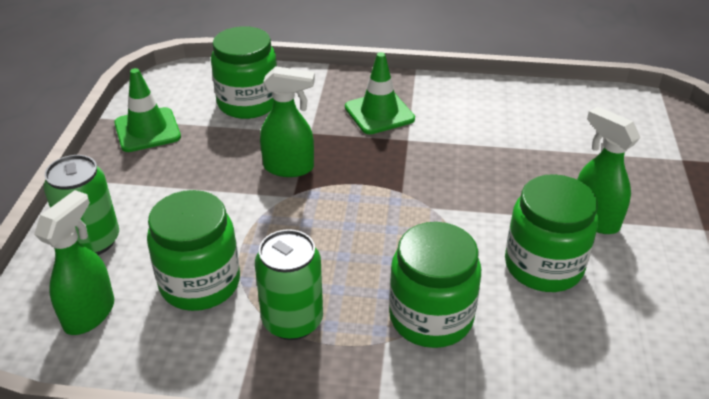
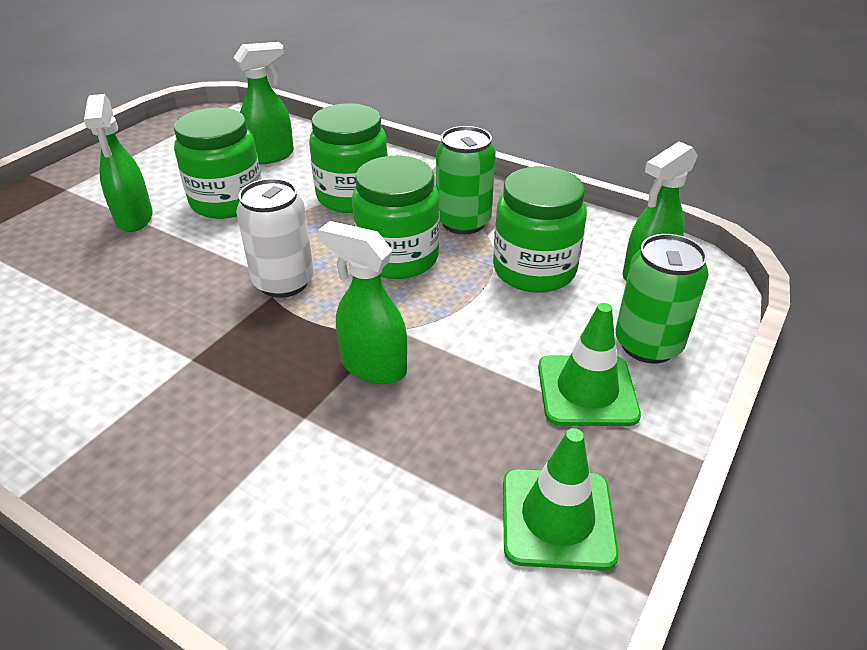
camera: 155 degrees left, 0 degrees up
(248, 103) = (358, 522): green jar -> green jar (398, 257)
(379, 113) = (179, 417): green traffic cone -> green traffic cone (587, 390)
(403, 204) = (283, 282): none -> white can
(583, 350) = (271, 156): none -> green spray bottle

